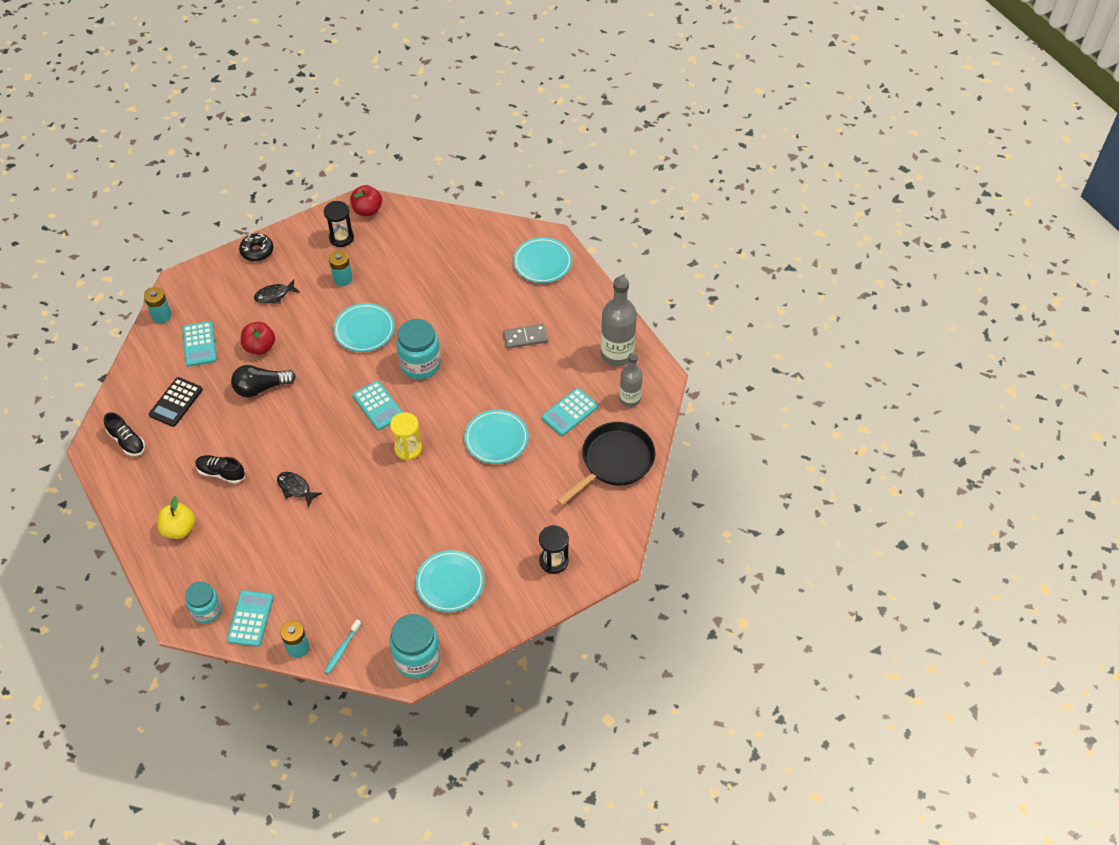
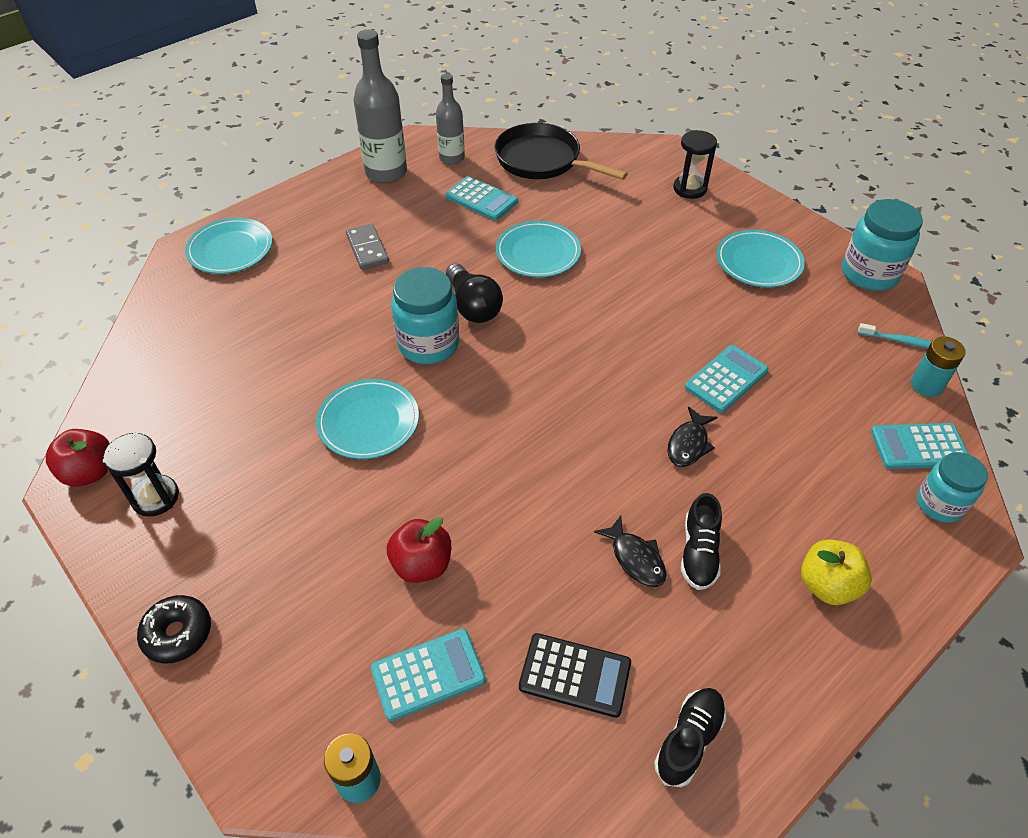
camera: 100 degrees left, 5 degrees down
(261, 388) = (512, 539): black light bulb -> black light bulb (473, 306)
(274, 295) = (296, 572): black fish -> black fish (635, 558)
(342, 279) = (256, 474): turquoise battery -> none
(378, 406) = (513, 378): turquoise calculator -> turquoise calculator (726, 379)
(408, 449) = (578, 332): yellow hourglass -> none

